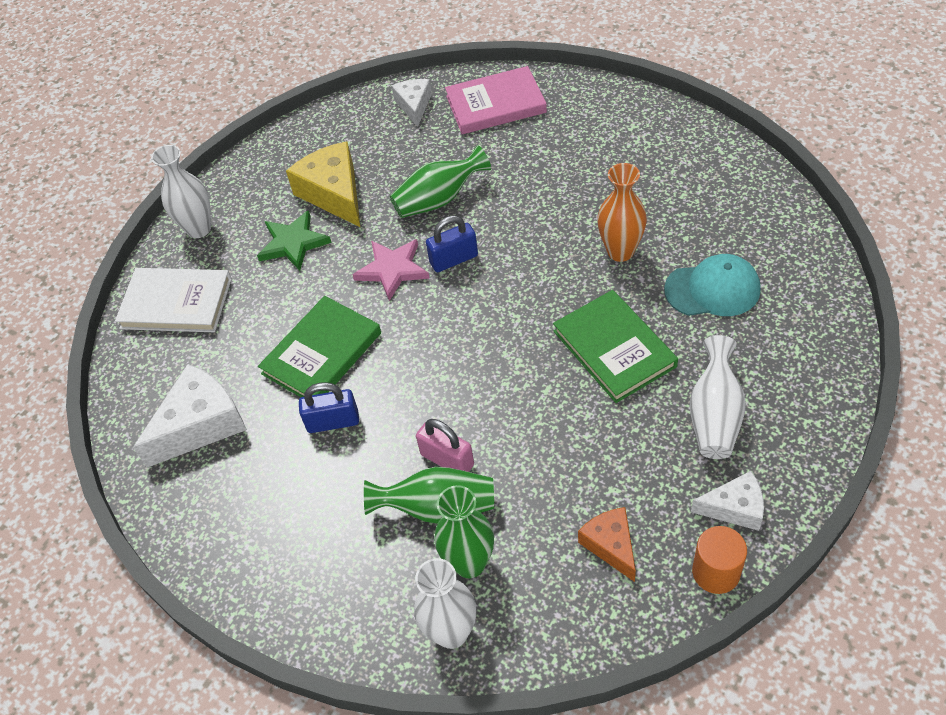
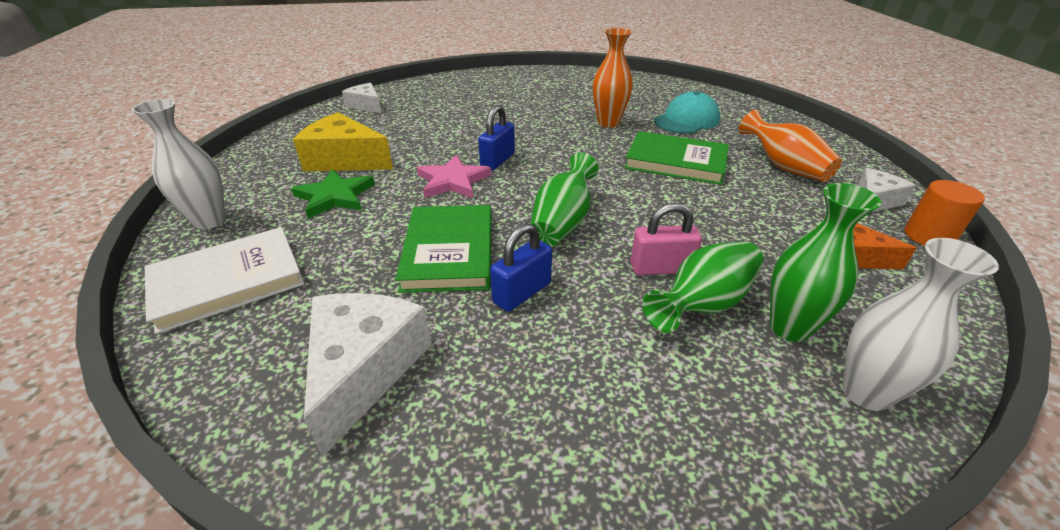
camera: 45 degrees left, 15 degrees down
(439, 199) = (445, 138): green vase -> green vase (562, 222)
(495, 104) = (431, 92): pink book -> none
(714, 415) = (783, 166): white vase -> orange vase

